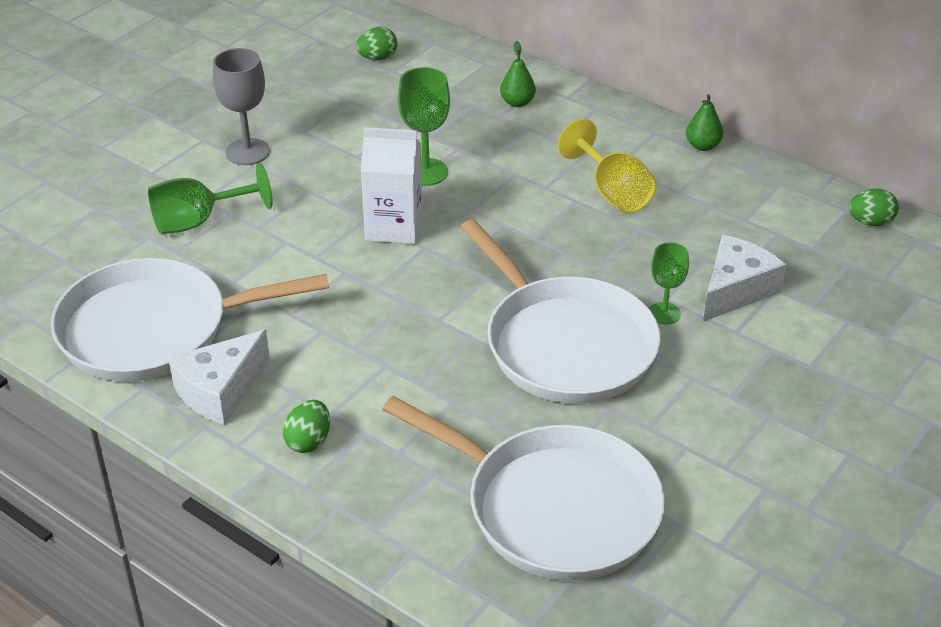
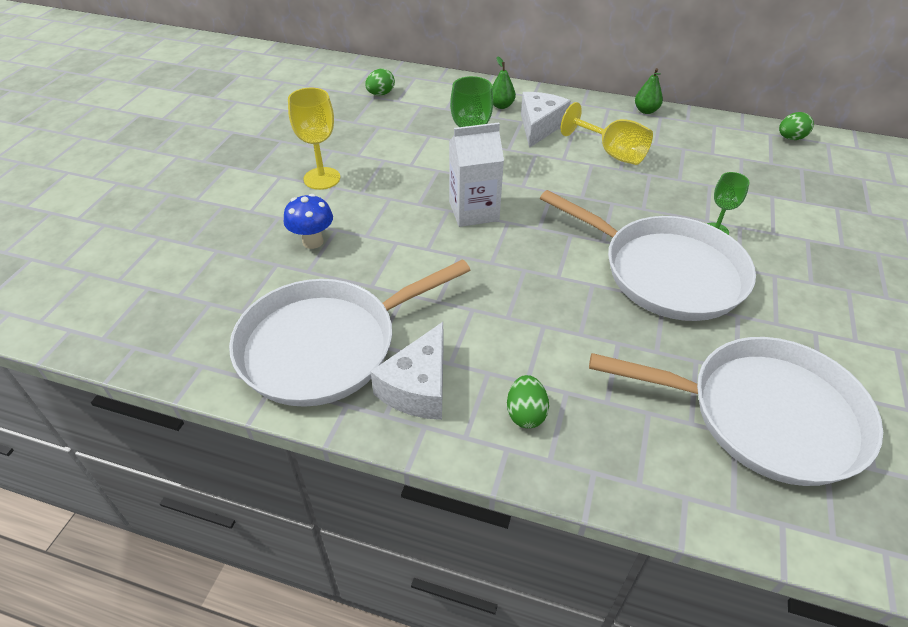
camera: 20 degrees left, 5 degrees up
(198, 221) = (313, 241): green goblet -> blue mushroom
(247, 152) = (322, 178): grey goblet -> yellow goblet
(736, 290) = (748, 202): white cheese -> white cheese (539, 126)

